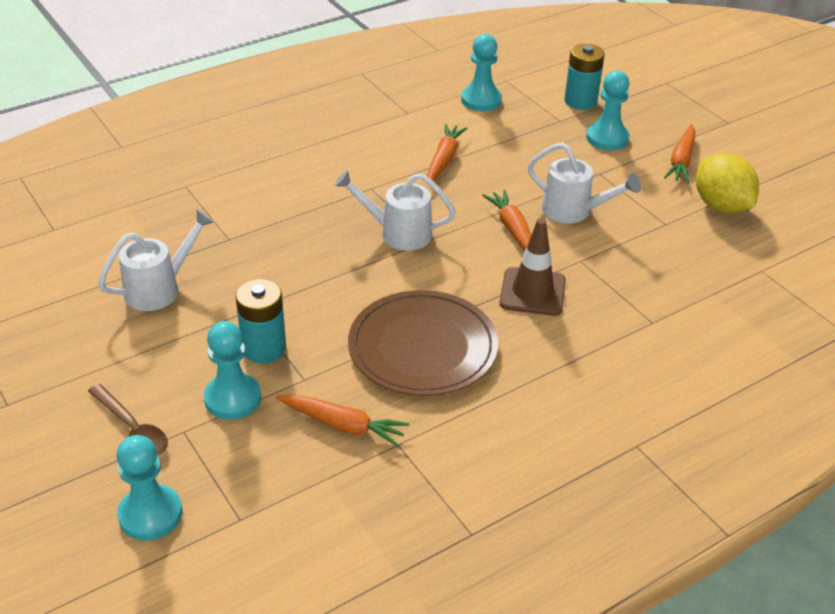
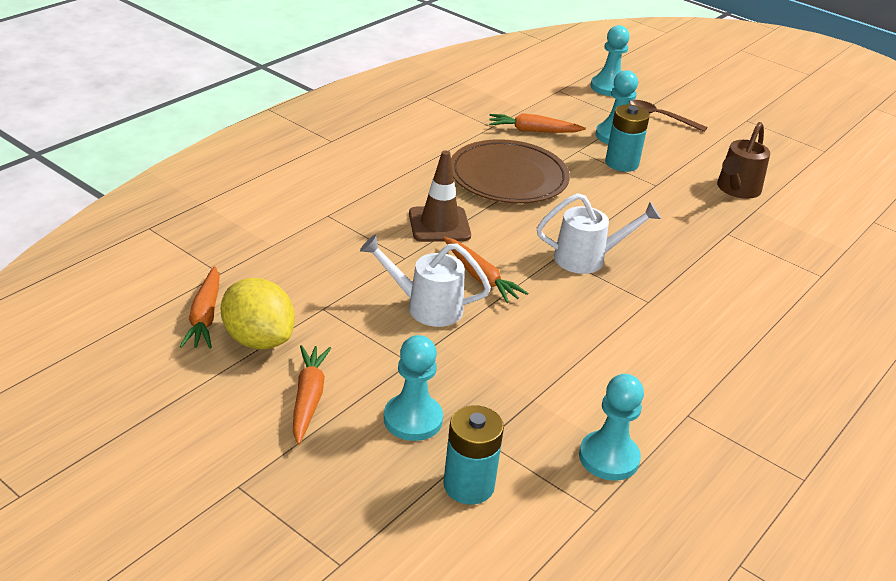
camera: 160 degrees right, 5 degrees down
(159, 289) = (736, 190): white watering can -> brown watering can
(444, 159) = (597, 349): orange carrot -> orange carrot (205, 316)

